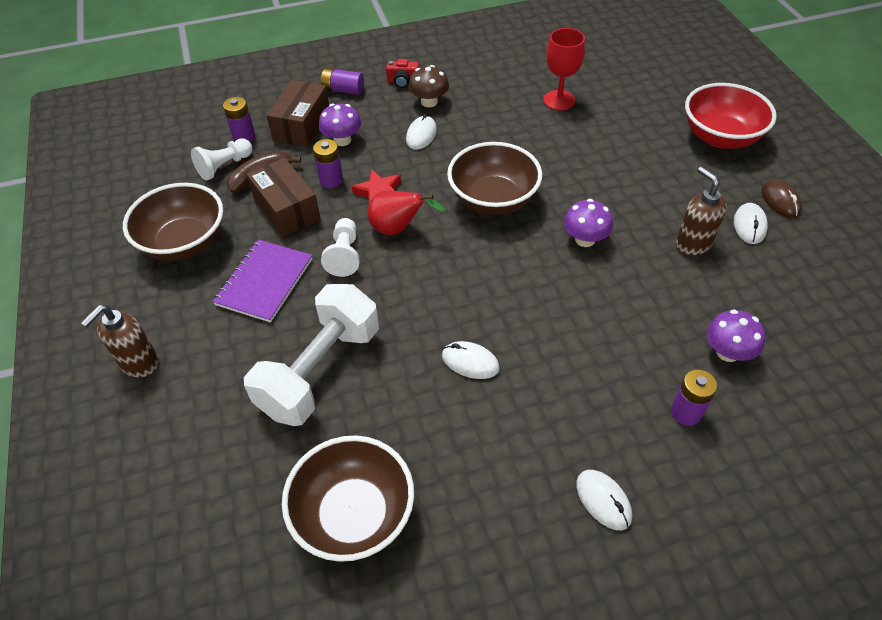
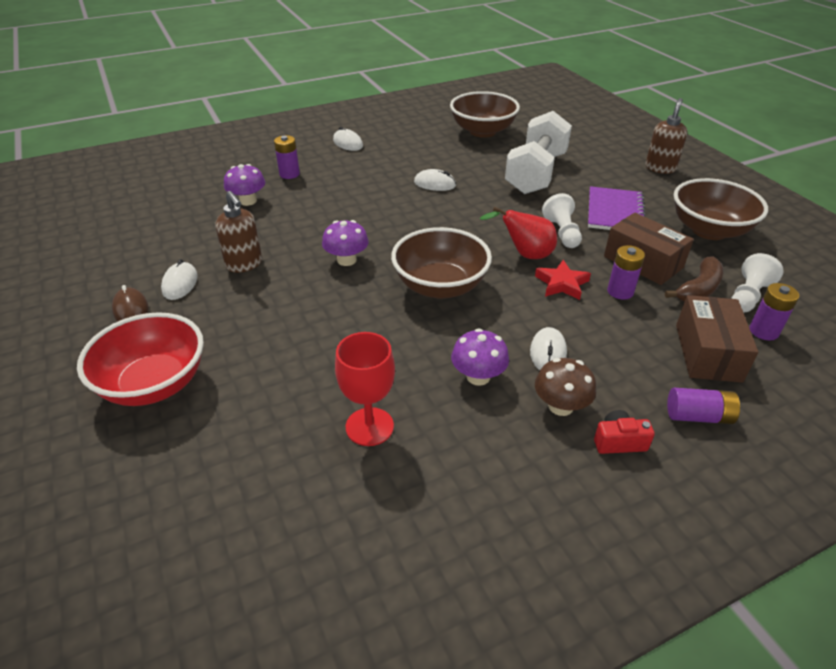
camera: 170 degrees right, 10 degrees down
(342, 140) = (641, 337): purple mushroom -> purple mushroom (478, 376)

